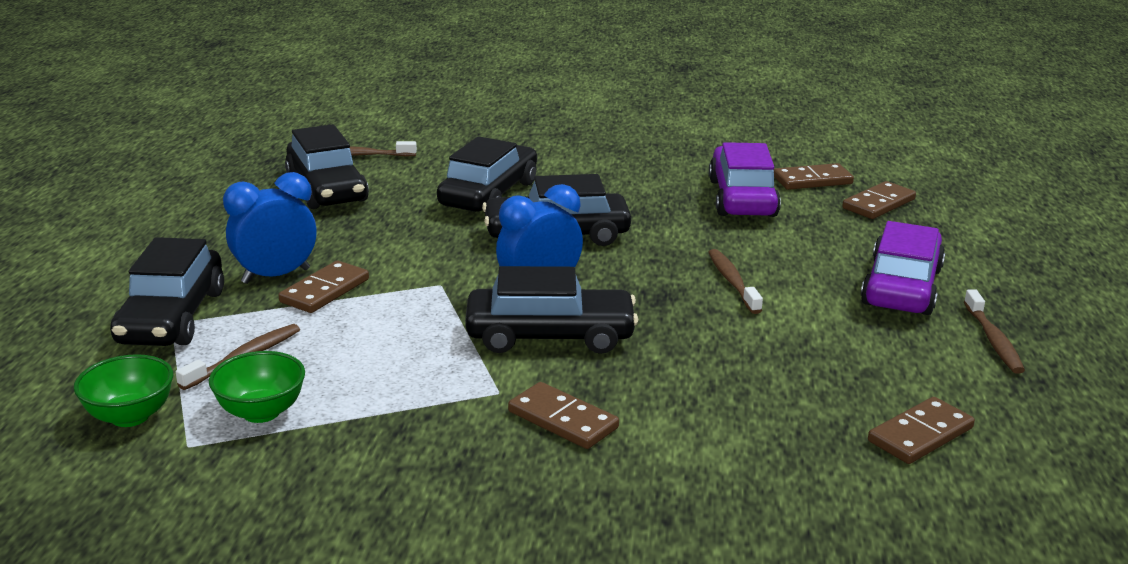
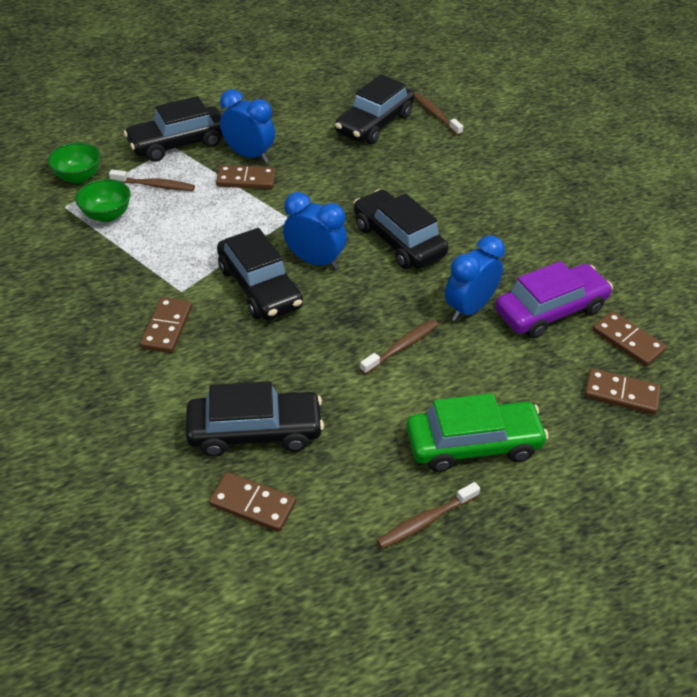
camera: 60 degrees right, 20 degrees up
(489, 194) = (432, 188): black car -> black car (255, 431)
(704, 232) = (469, 308): none -> blue clock
(902, 287) = (473, 444): purple car -> green car

